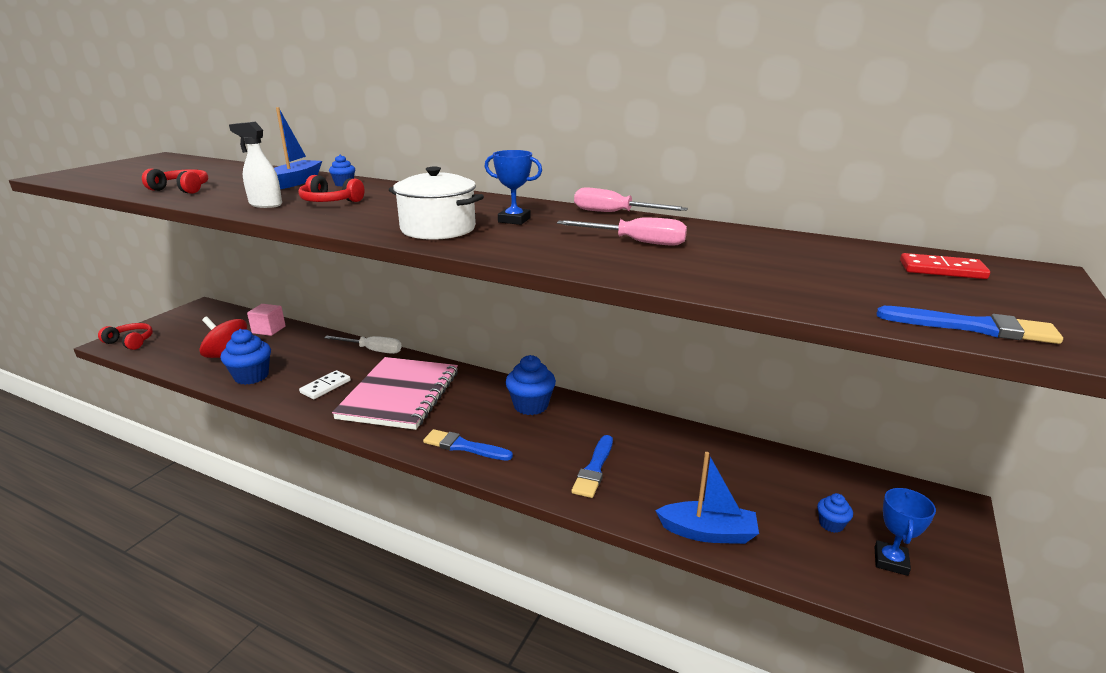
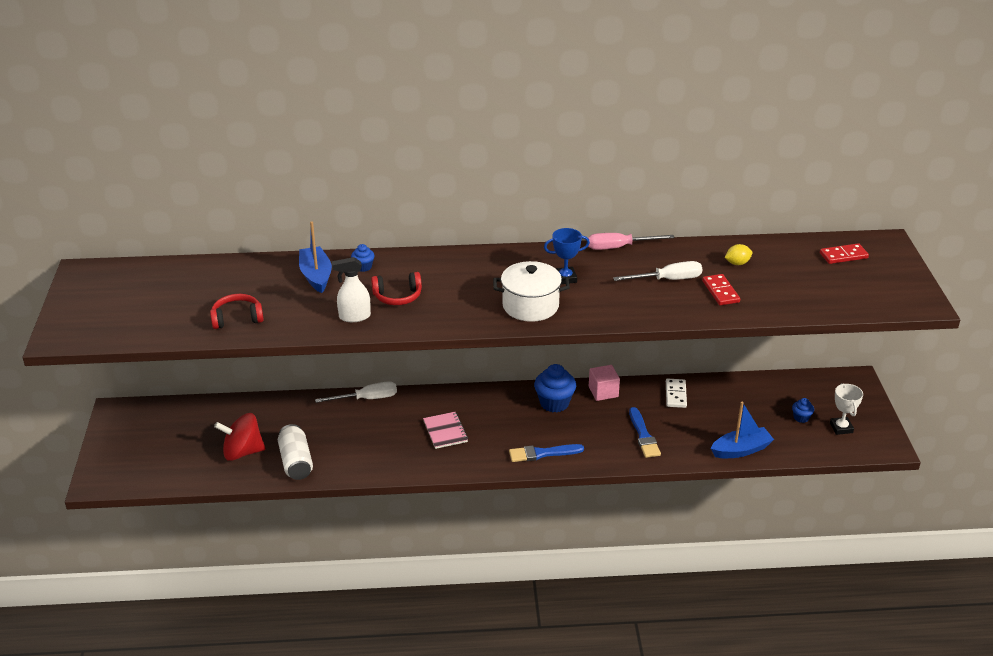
camera: 30 degrees left, 10 degrees up
(130, 342) = (115, 474): red headphones -> none
(251, 376) = (296, 462): blue cupcake -> white can
(269, 330) = (236, 412): pink cube -> pink cube (603, 392)
(325, 386) = (375, 447): white domino -> white domino (675, 395)
(399, 395) = (445, 431): pink notebook -> pink notebook, size x0.46
(636, 242) = (668, 280): pink screwdriver -> white screwdriver
(695, 263) = (720, 291): none -> red domino
(754, 247) = (737, 263): none -> yellow lemon
(891, 561) = (841, 428): blue trophy -> white trophy
(973, 327) = (879, 304): blue brush -> none

